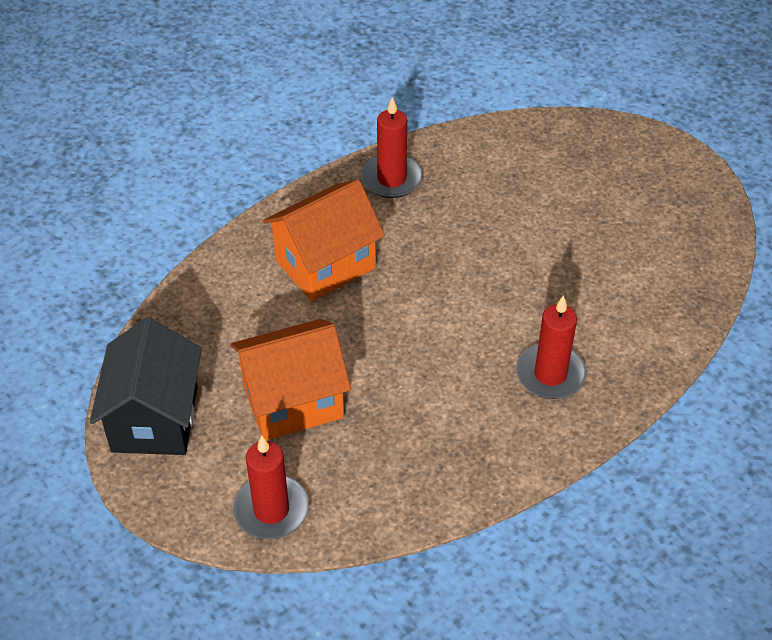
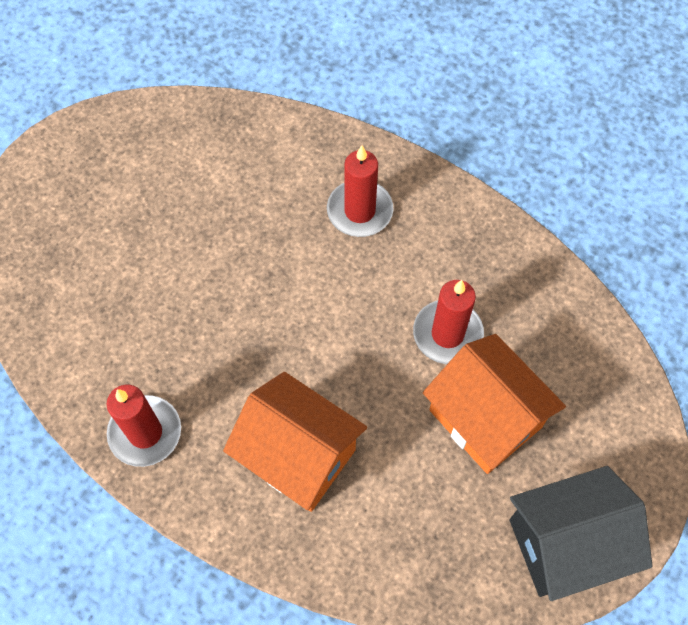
camera: 110 degrees left, 15 degrees up
(271, 510) = (608, 390): red candle -> red candle (447, 334)

